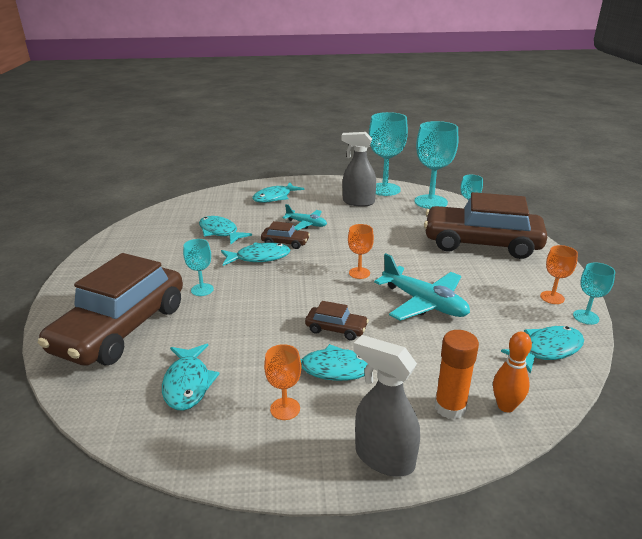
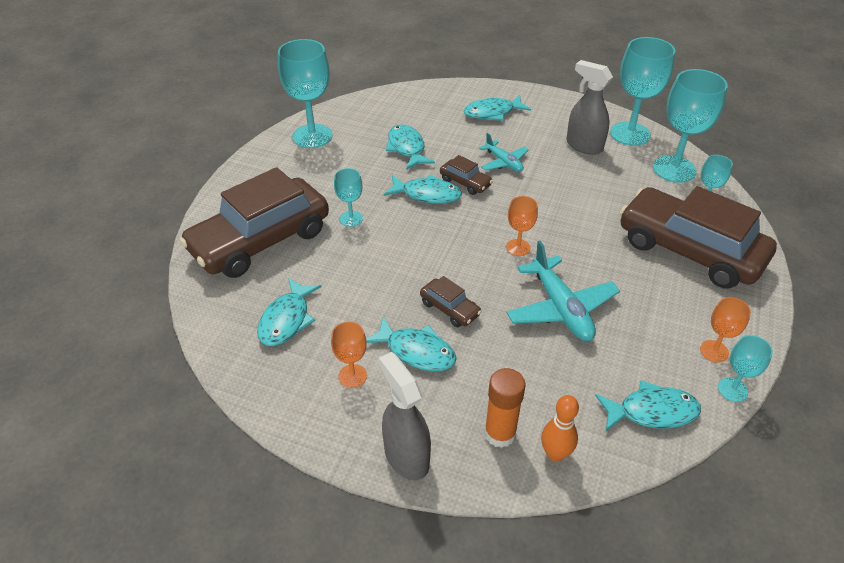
camera: 25 degrees right, 15 degrees up
(128, 242) = (312, 136): none -> turquoise goblet

